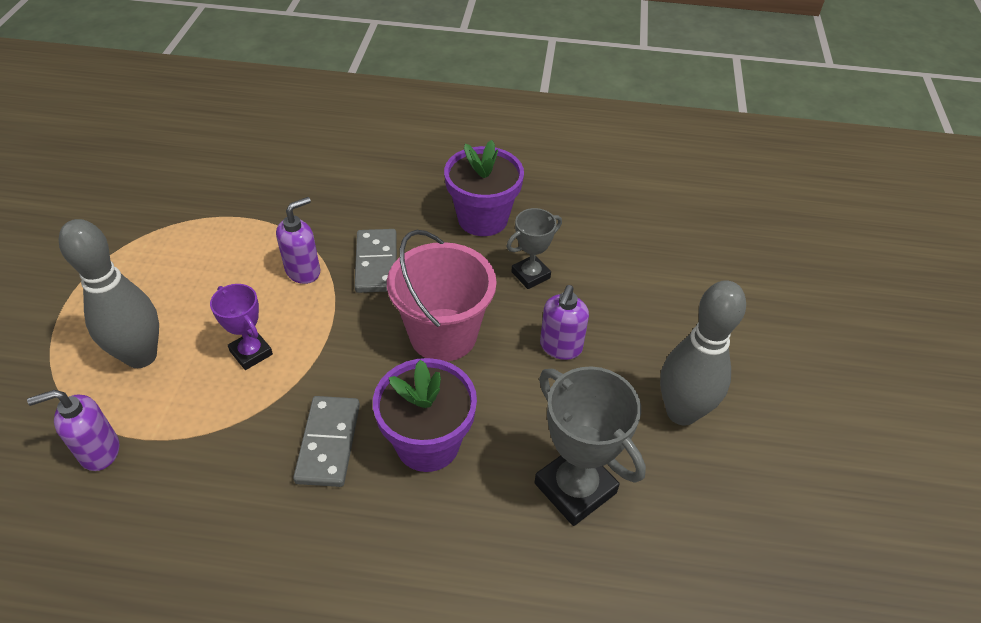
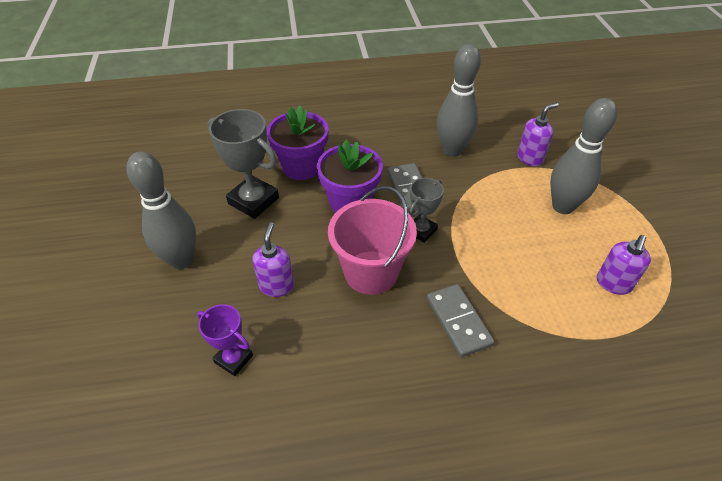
camera: 165 degrees right, 0 degrees up
(207, 506) = (452, 150): none -> grey bowling pin
(251, 353) = (496, 225): purple trophy -> purple trophy (233, 359)
(303, 271) = (512, 296): purple soap dispenser -> purple soap dispenser (613, 284)
(482, 219) = (385, 407): purple flower pot -> purple flower pot (301, 167)
(530, 275) = (316, 348): grey trophy -> grey trophy (421, 231)

